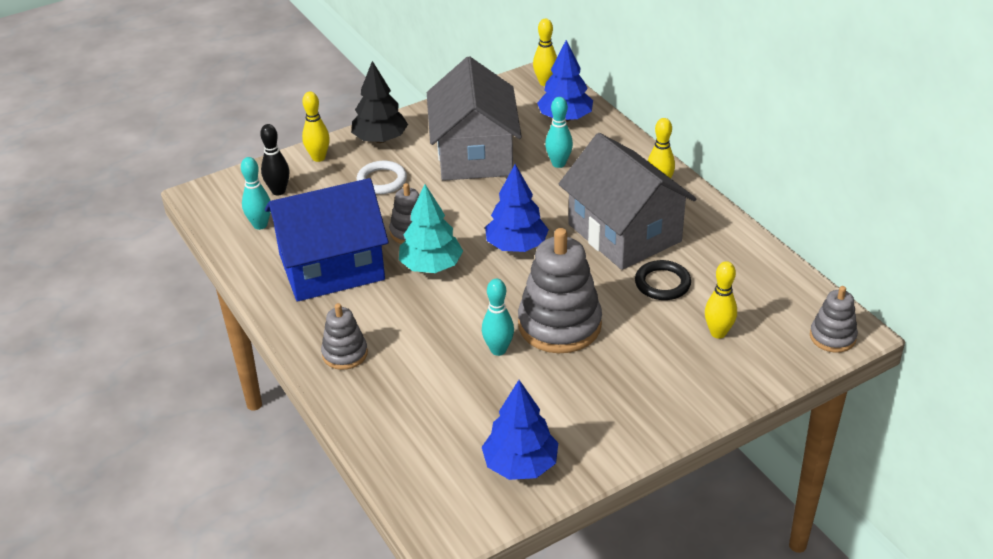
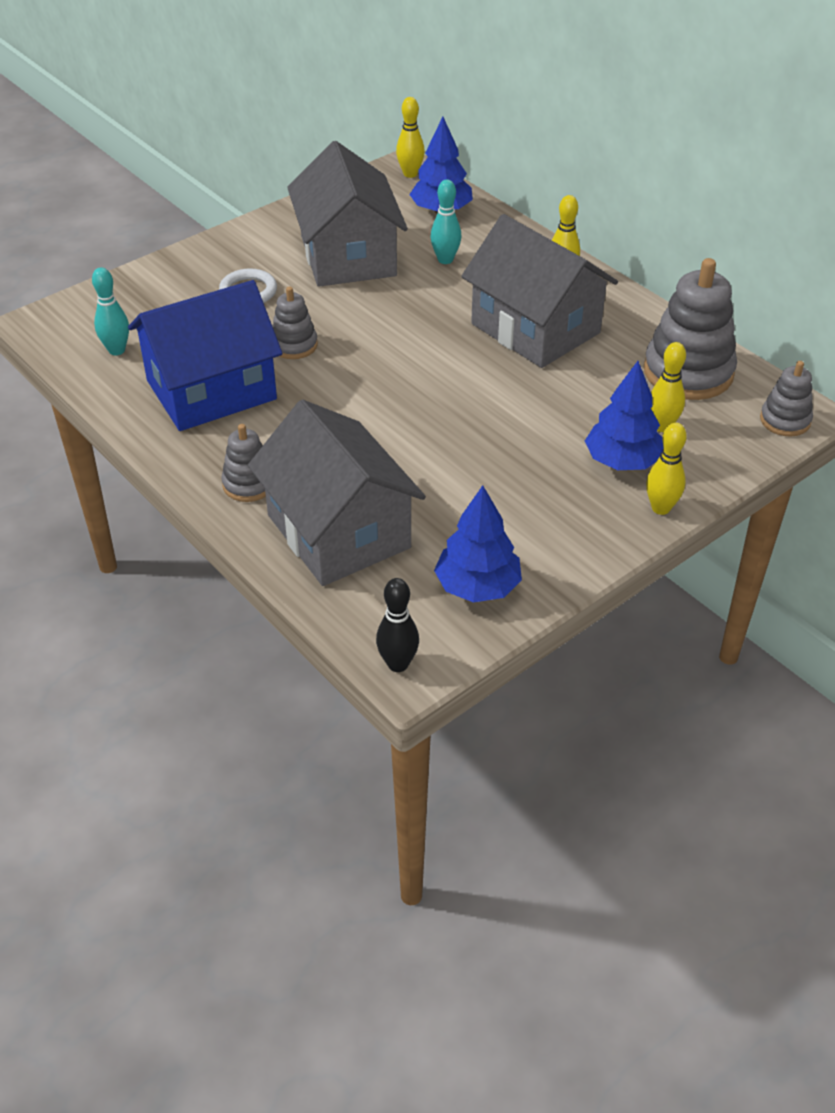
camera: 10 degrees left, 5 degrees up
(278, 191) = (130, 311): black bowling pin -> black bowling pin (398, 664)
(318, 158) = (168, 271): yellow bowling pin -> yellow bowling pin (661, 508)
(380, 139) = (236, 247): black tree -> none
(412, 403) = (339, 531): none -> grey house
(431, 266) = (326, 380): turquoise tree -> none
(498, 350) = (424, 465): turquoise bowling pin -> none
(516, 246) = (418, 351): blue tree -> blue tree (622, 461)
(559, 325) = (486, 432): grey stacking toy -> grey stacking toy (688, 372)
(662, 283) = (589, 379): black ring -> none

